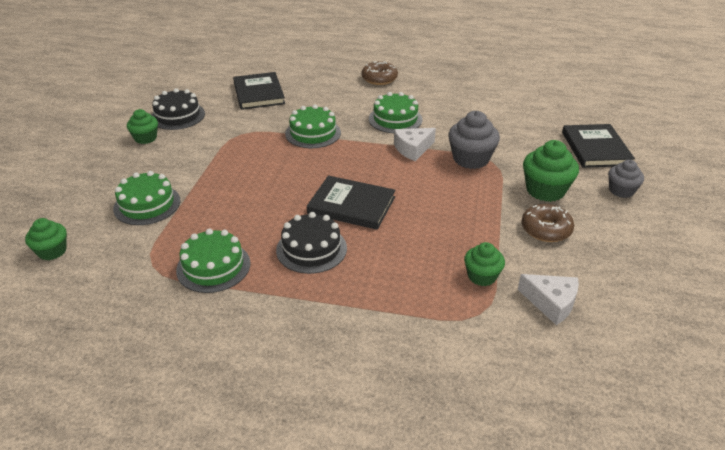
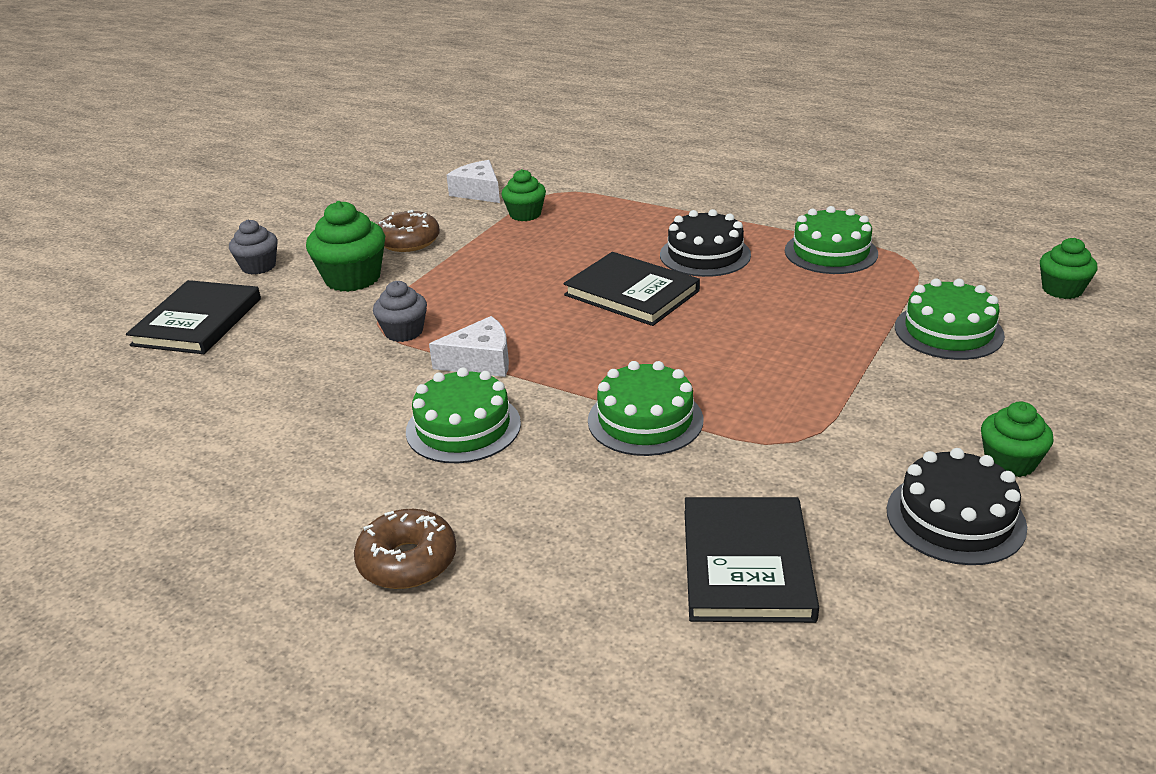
camera: 160 degrees left, 5 degrees down
(471, 159) = (404, 332): grey cupcake -> grey cupcake, size x0.63

